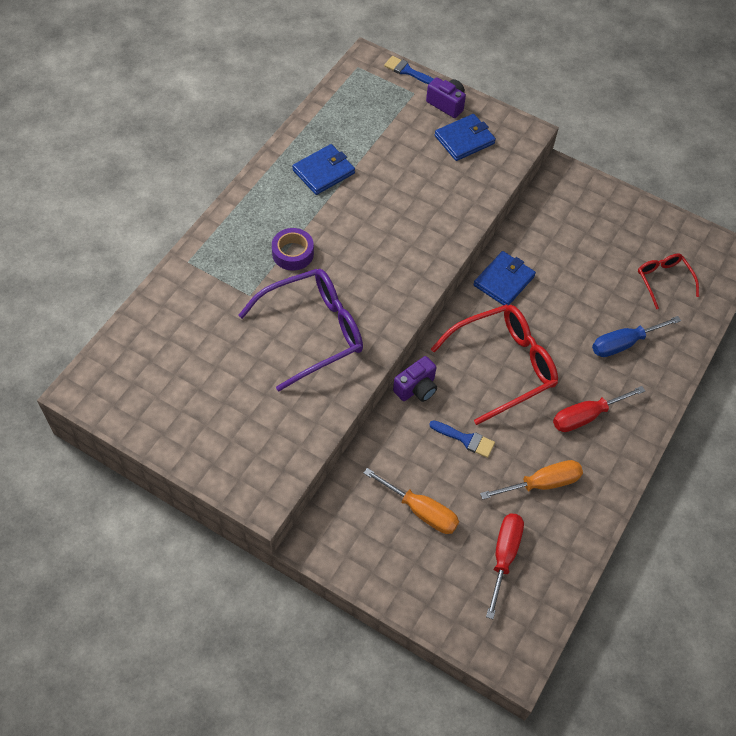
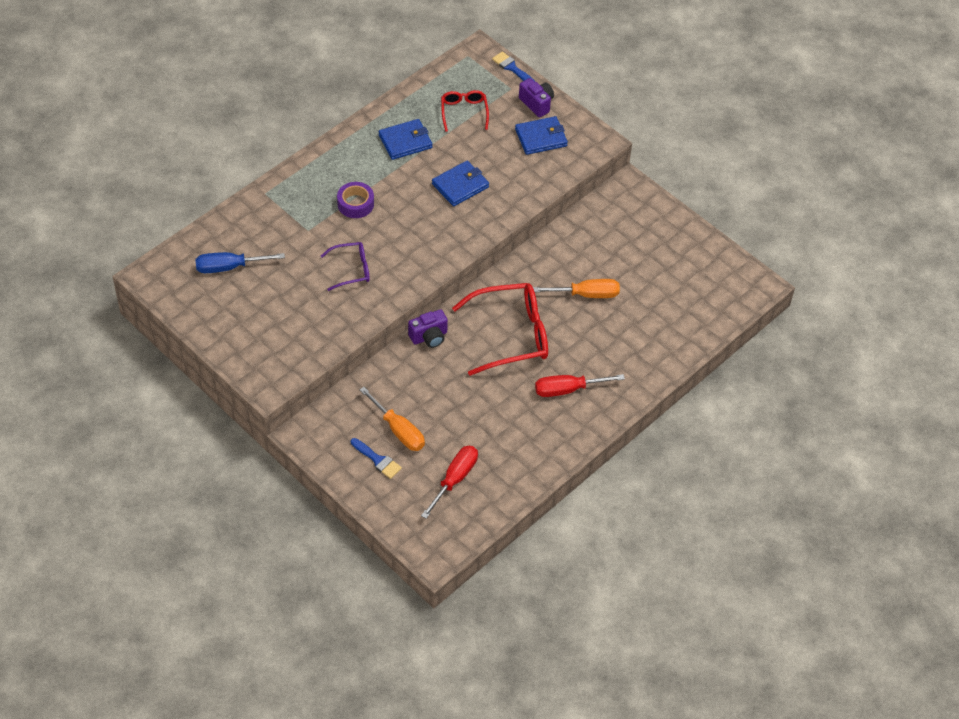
camera: 15 degrees right, 5 degrees down
(313, 331) = (351, 269): purple glasses -> purple glasses, size x0.53
(466, 439) = (456, 385): blue brush -> blue brush (378, 460)
(504, 281) = (538, 266): blue wallet -> blue wallet (460, 185)
(541, 483) = (508, 432): orange screwdriver -> orange screwdriver (586, 294)
(624, 343) = (625, 339): blue screwdriver -> blue screwdriver (229, 267)
(663, 280) = (684, 295): red glasses -> red glasses (464, 112)

